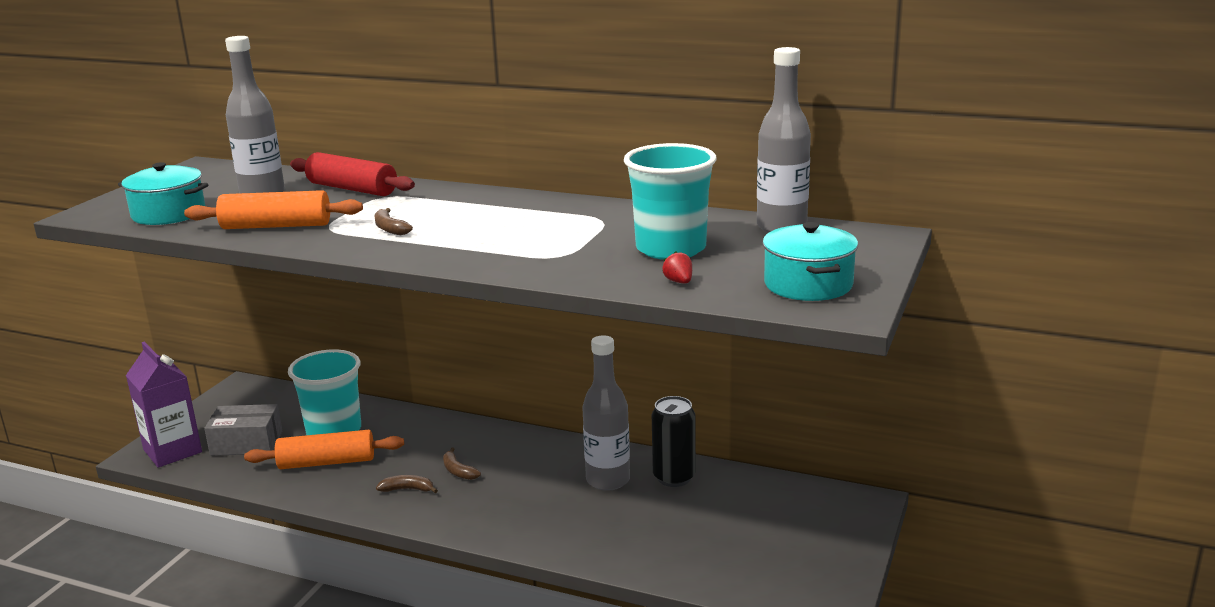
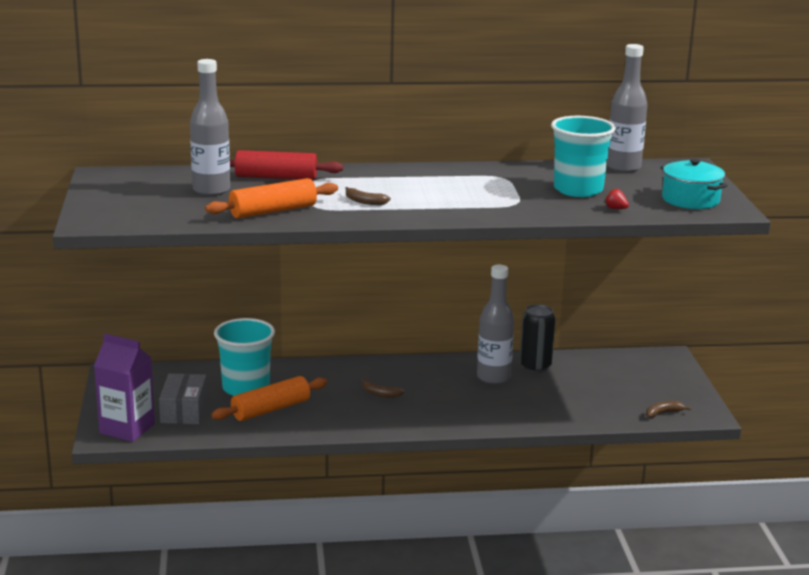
camera: 30 degrees left, 0 degrees up
(169, 214) = (162, 214): turquoise pot -> none
(246, 443) = (184, 410): grey box -> grey box turned 60 degrees counterclockwise
(408, 489) = (358, 413): brown banana -> brown banana (663, 413)

